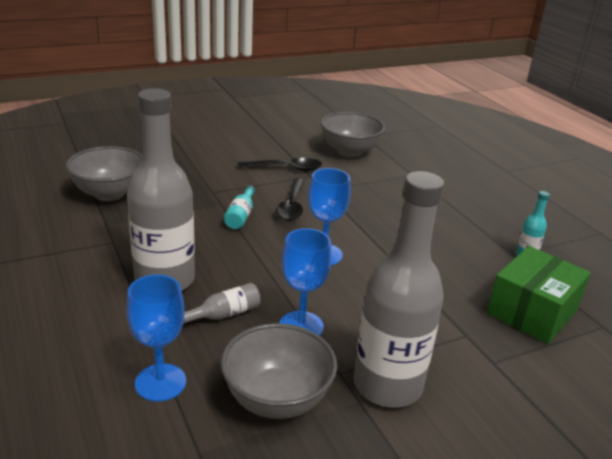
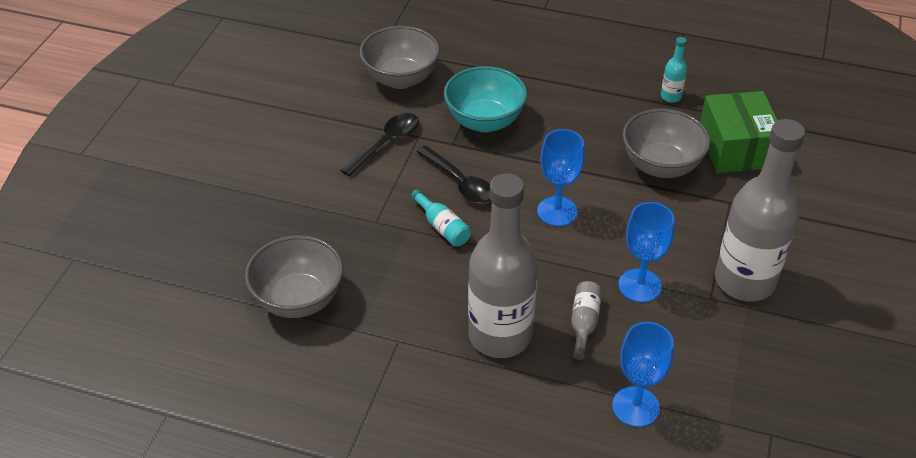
camera: 45 degrees left, 15 degrees up
(277, 399) = (709, 350): grey bowl -> grey bowl (661, 166)
(362, 192) = (484, 121): none -> turquoise bowl

